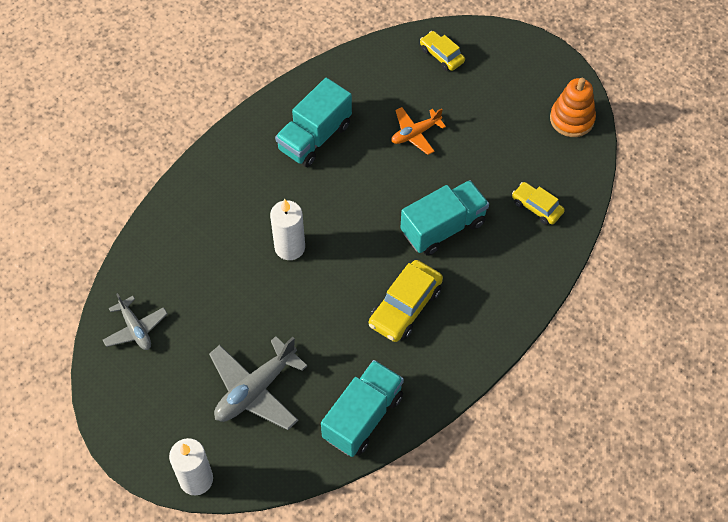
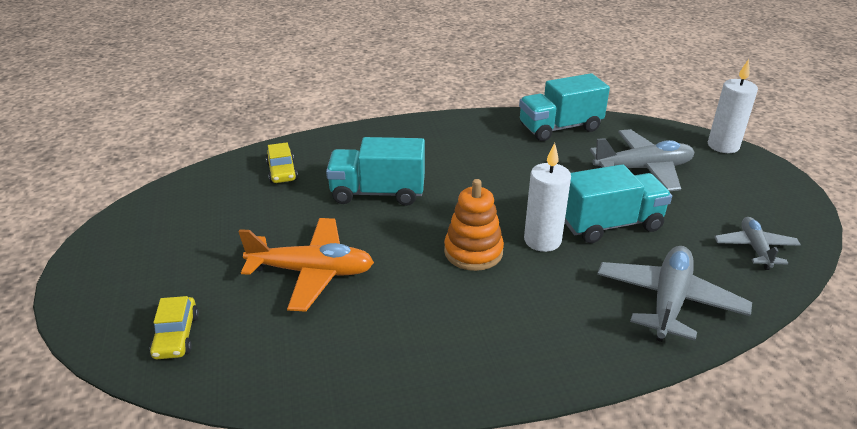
camera: 145 degrees left, 25 degrees down
(180, 238) = (668, 301): none -> grey plane
(314, 137) = (427, 325): turquoise truck -> turquoise truck (610, 224)
(405, 307) = (468, 163): yellow car -> none
(415, 134) = (311, 272): orange plane -> orange plane, size x1.64
(572, 119) = (155, 211): orange stacking toy -> orange stacking toy (473, 252)

